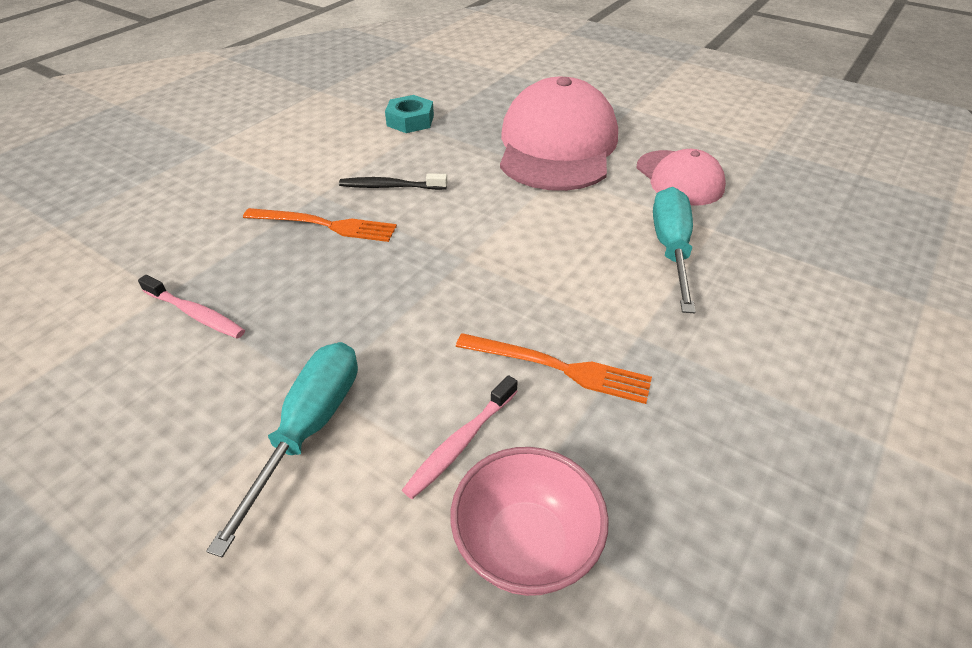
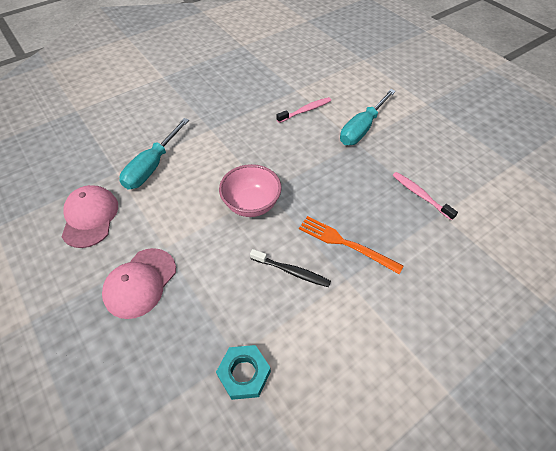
camera: 160 degrees left, 10 degrees up
(525, 545) = (296, 82): pink bowl -> pink bowl (251, 204)
(557, 146) = (140, 283): pink cap -> pink cap, size x0.56
(558, 368) = (253, 125): orange fork -> none

